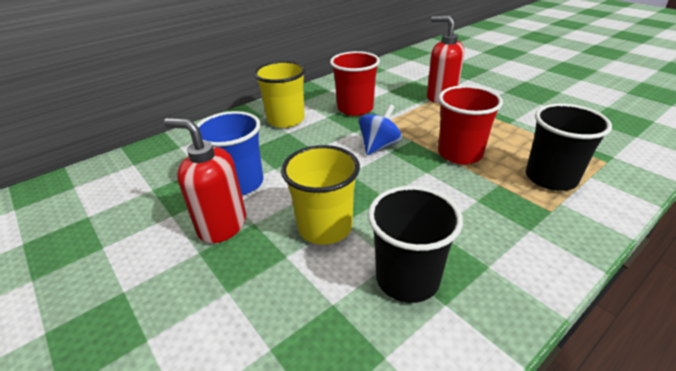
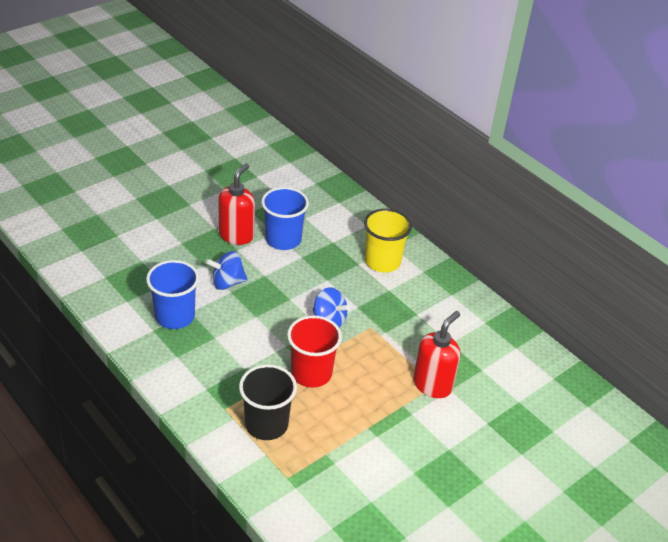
camera: 85 degrees right, 5 degrees up
(325, 227) = (227, 282): yellow cup -> blue spinning top
(355, 108) = (405, 311): red cup -> none
(407, 278) = (175, 316): black cup -> blue cup

